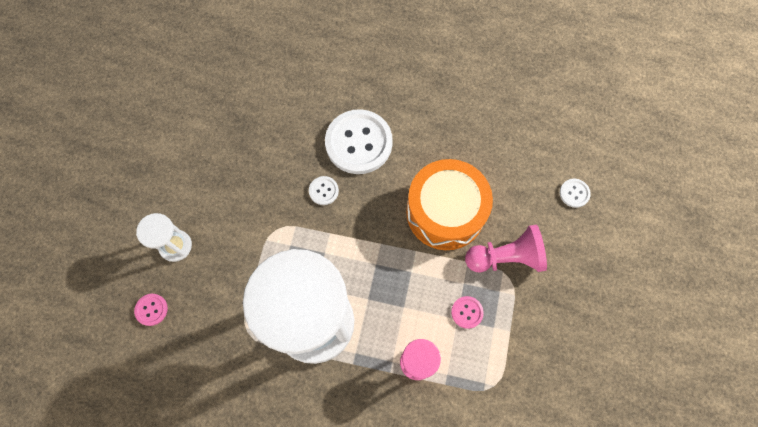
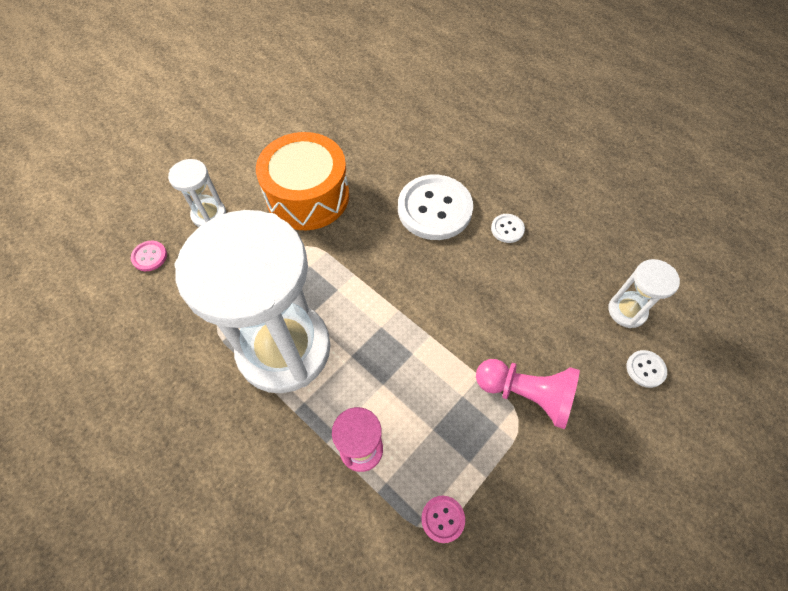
camera: 30 degrees right, 10 degrees down
(323, 191) = (373, 234): white button -> white button (507, 229)
(445, 212) = (484, 314): orange drum -> orange drum (308, 196)
(467, 312) = (448, 428): pink button -> pink button (443, 519)
(542, 154) = (627, 311): none -> white hourglass

